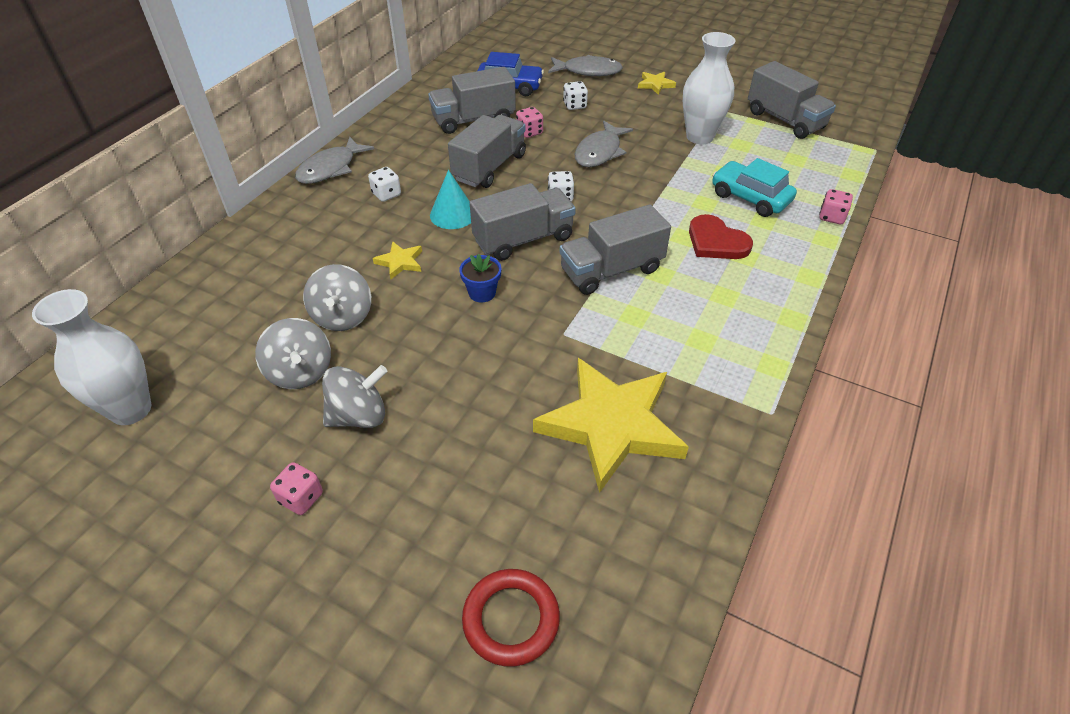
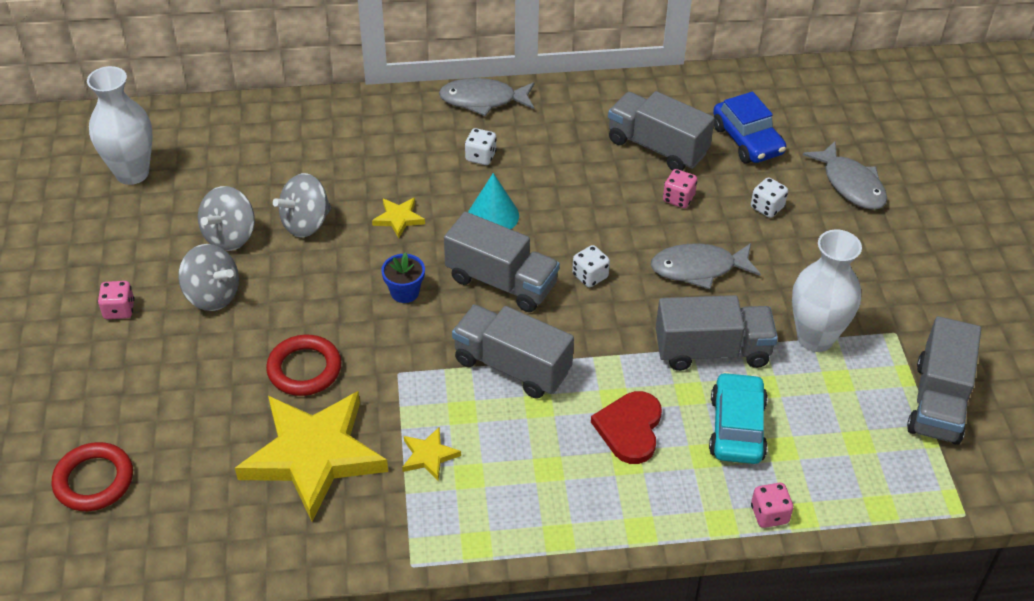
camera: 55 degrees right, 0 degrees up
(489, 167) = (588, 201): grey truck -> grey truck (712, 351)
(508, 389) = (304, 369): none -> red ring
(655, 85) = (887, 253): yellow star -> yellow star (429, 456)

